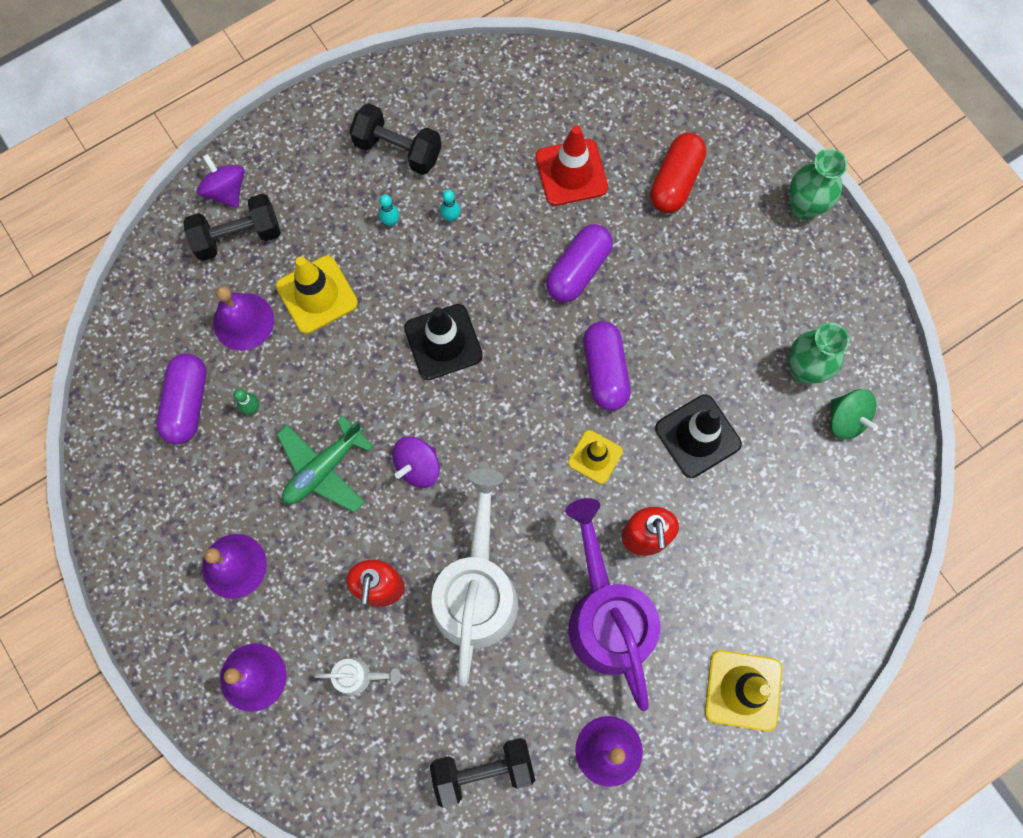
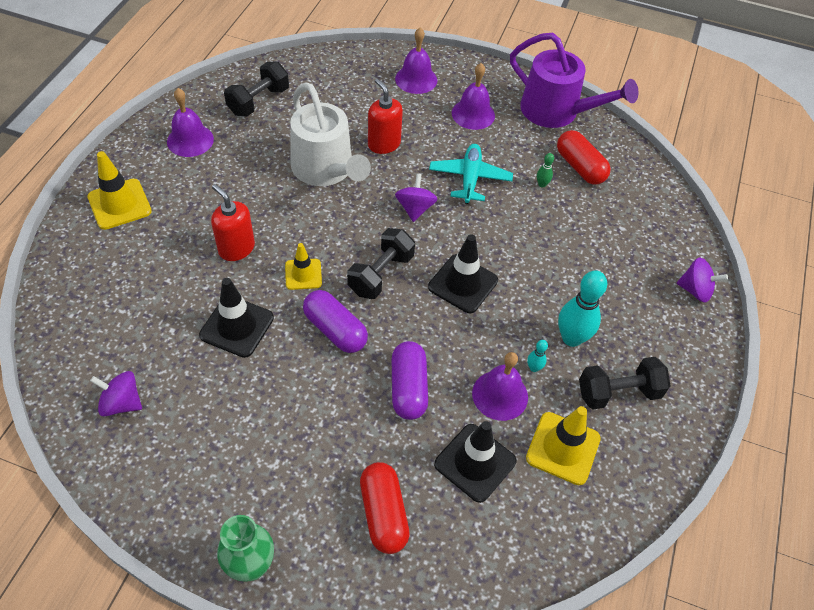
camera: 140 degrees right, 20 degrees down
(187, 403) = (580, 167): purple capsule -> red capsule
(238, 236) = (655, 268): black dumbbell -> black dumbbell (381, 274)
(243, 321) = (597, 224): purple bell -> purple bell (500, 395)
(317, 295) = (570, 264): yellow traffic cone -> yellow traffic cone (563, 448)
(324, 469) = (470, 178): green plane -> turquoise plane
(358, 676) = (361, 104): white watering can -> none
(390, 221) = (571, 338): turquoise bowling pin -> turquoise bowling pin, size x2.20
(571, 172) = (475, 462): red traffic cone -> black traffic cone
(606, 615) = (234, 197): purple watering can -> purple watering can (557, 112)
(803, 370) = (177, 420): green vase -> none
(846, 419) = (122, 403): green spinning top -> purple spinning top

